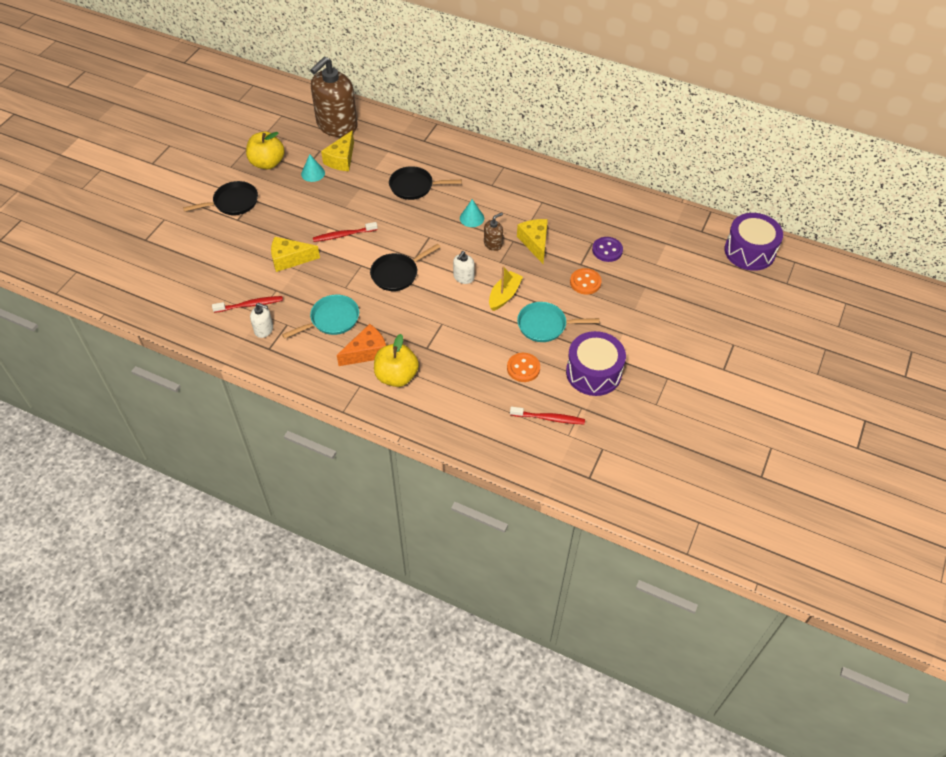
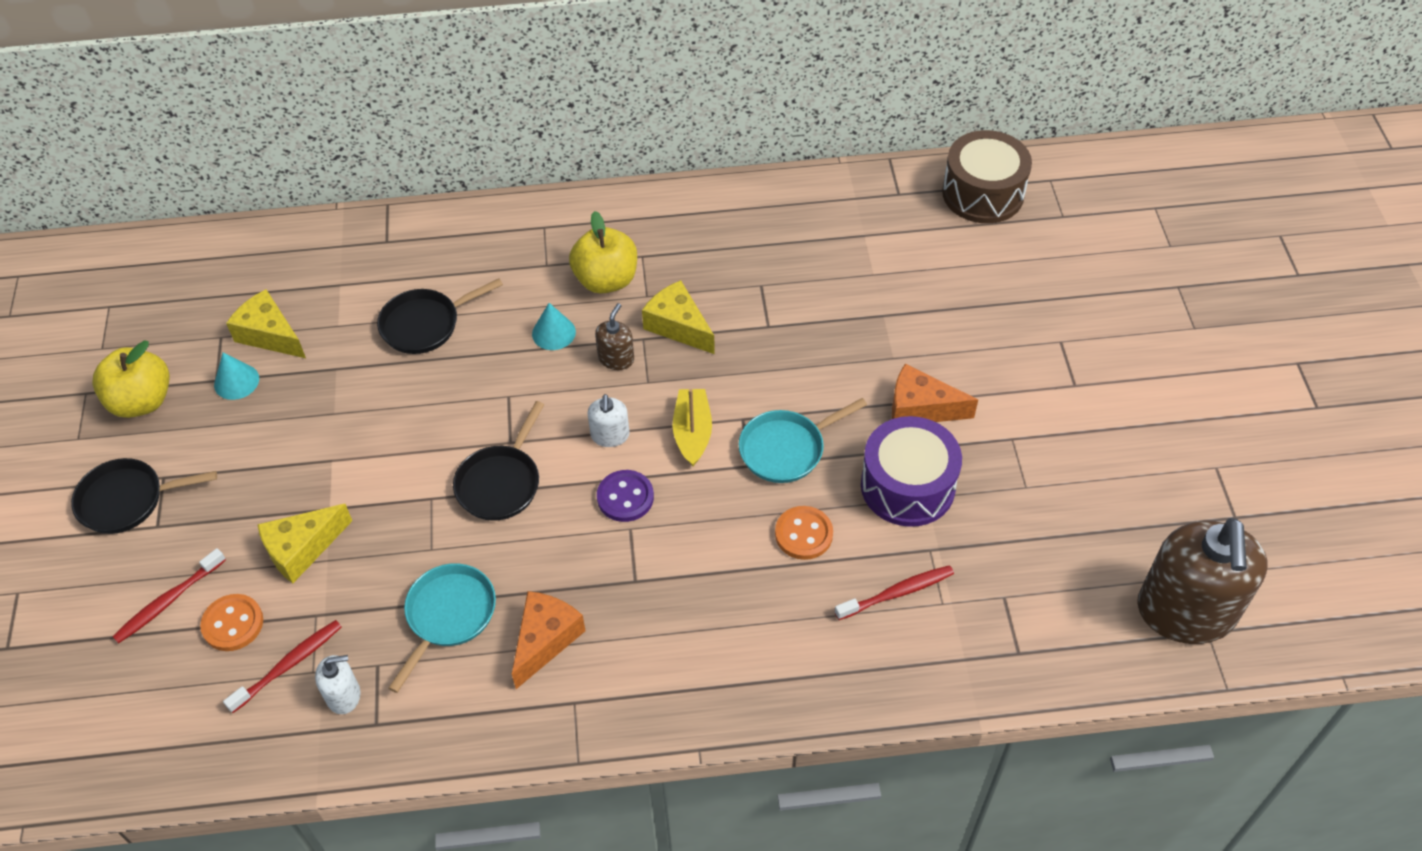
camera: 30 degrees left, 0 degrees up
(233, 202) = (127, 500): black pan -> black pan turned 135 degrees counterclockwise
(337, 125) = (220, 281): brown soap dispenser -> brown soap dispenser (1185, 612)
(341, 159) = (270, 335): yellow cheese -> yellow cheese turned 135 degrees clockwise
(343, 235) = (365, 462): red toothbrush -> red toothbrush (168, 601)
(396, 376) = (622, 654): yellow apple -> yellow apple (606, 280)
(585, 282) = (795, 351): orange button -> orange button (233, 624)
(607, 250) = (790, 286): purple button -> purple button (625, 497)
(630, 340) = (921, 408): none -> orange cheese
(749, 251) = (983, 193): purple drum -> brown drum

